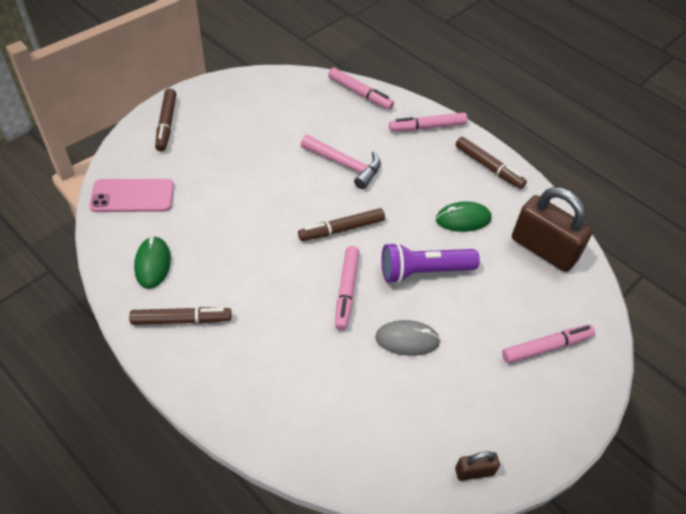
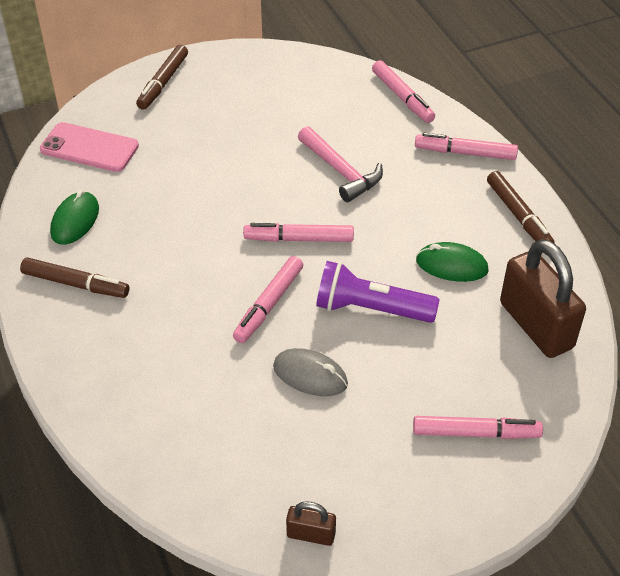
camera: 25 degrees right, 5 degrees down
(341, 229) = (299, 239): brown marker -> pink marker

